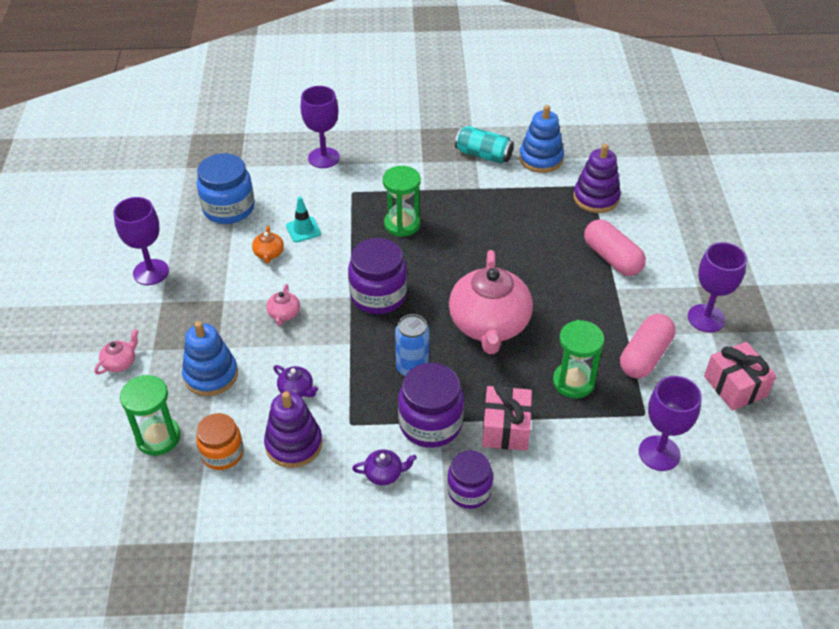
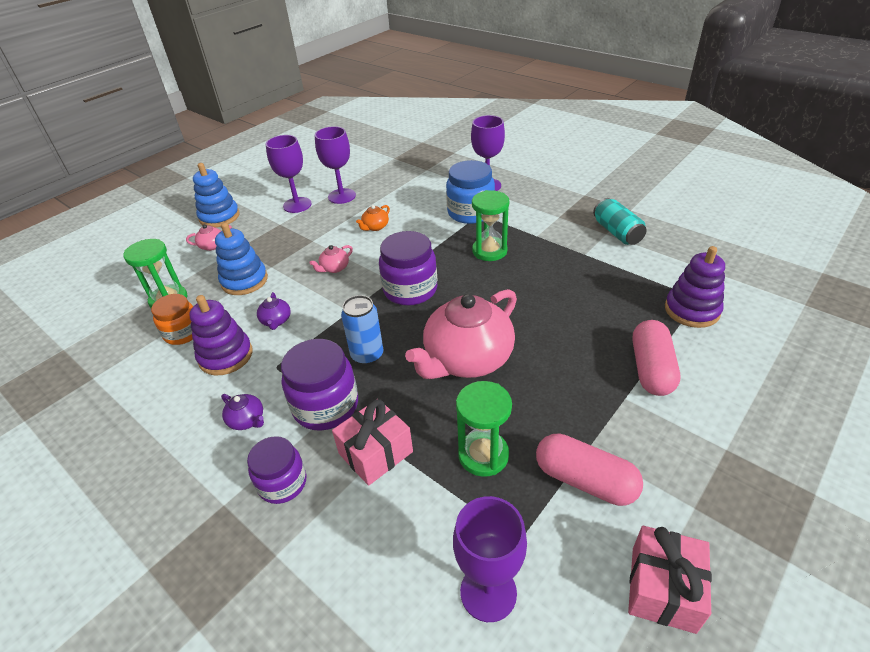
camera: 45 degrees right, 5 degrees down
(228, 208) = (387, 190): blue jar -> blue jar (470, 212)
(303, 230) = (416, 223): turquoise traffic cone -> none
(540, 159) = (668, 256): blue stacking toy -> blue stacking toy (219, 217)
(644, 356) = (585, 480): pink capsule -> pink capsule turned 45 degrees clockwise
(706, 318) = (702, 488): purple goblet -> purple goblet (342, 196)

